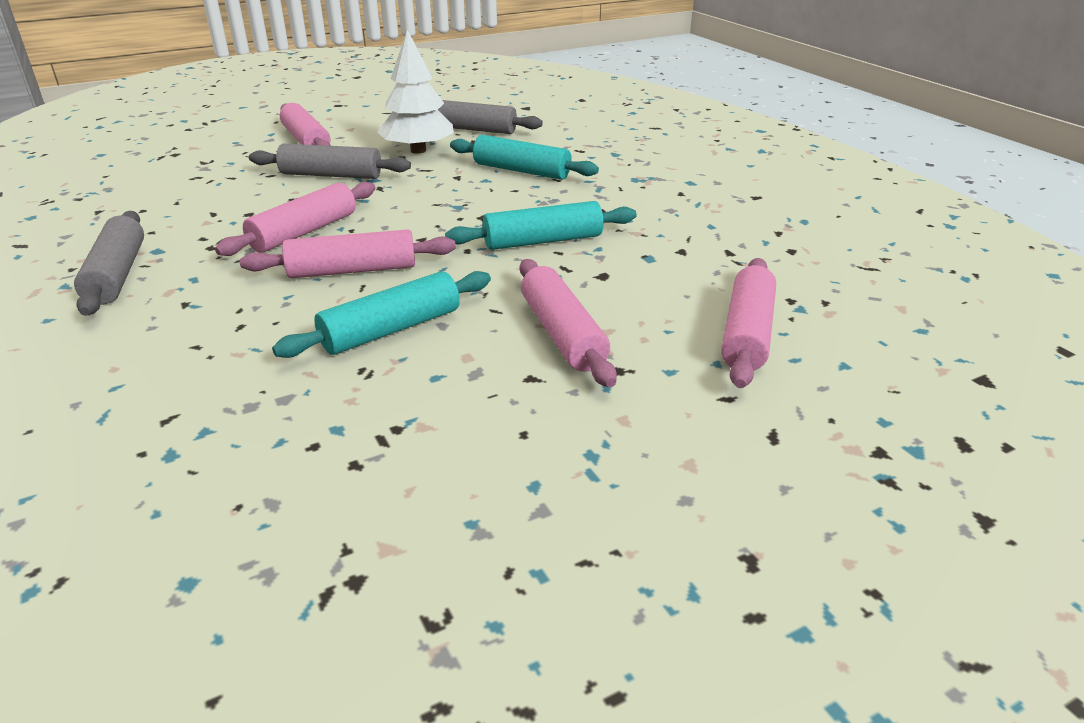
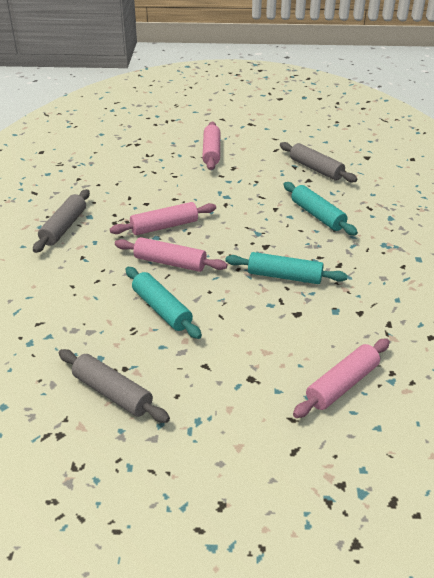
camera: 30 degrees right, 5 degrees up
(331, 175) = (206, 186): grey rolling pin -> grey rolling pin (112, 393)
(391, 329) = (162, 309): turquoise rolling pin -> turquoise rolling pin turned 60 degrees clockwise
(418, 150) = (269, 179): white tree -> none
(562, 334) = (242, 345): pink rolling pin -> none

